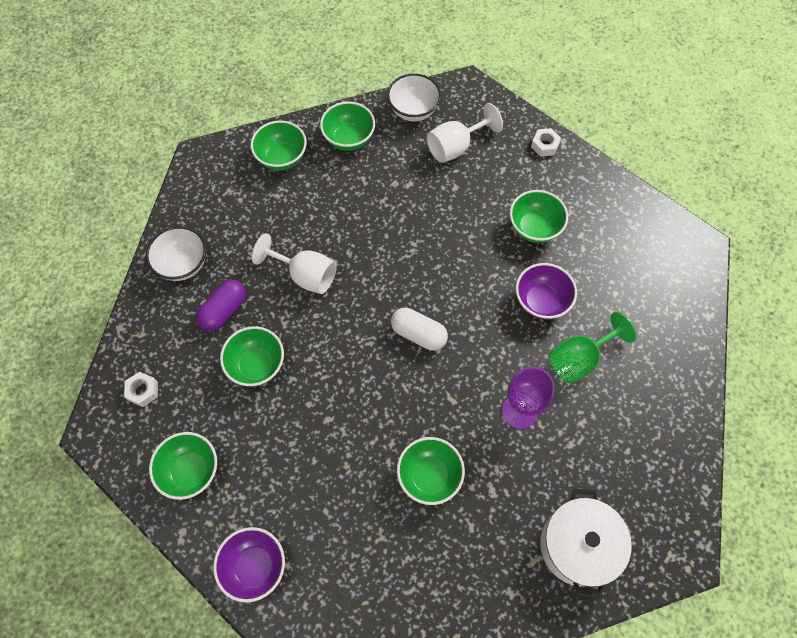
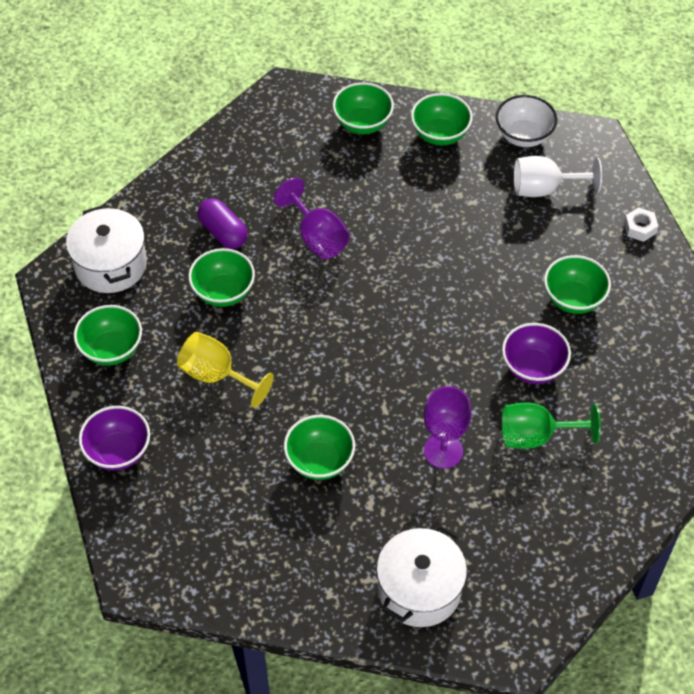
camera: 30 degrees right, 10 degrees down
(143, 391) = (111, 265): white nut -> white pot
(183, 264) = (211, 176): white bowl -> none
(224, 310) = (223, 232): purple capsule -> purple capsule turned 75 degrees clockwise
(297, 445) = (217, 376): none -> yellow goblet
(305, 275) = (317, 237): white goblet -> purple goblet
(418, 334) = (391, 338): white capsule -> none

